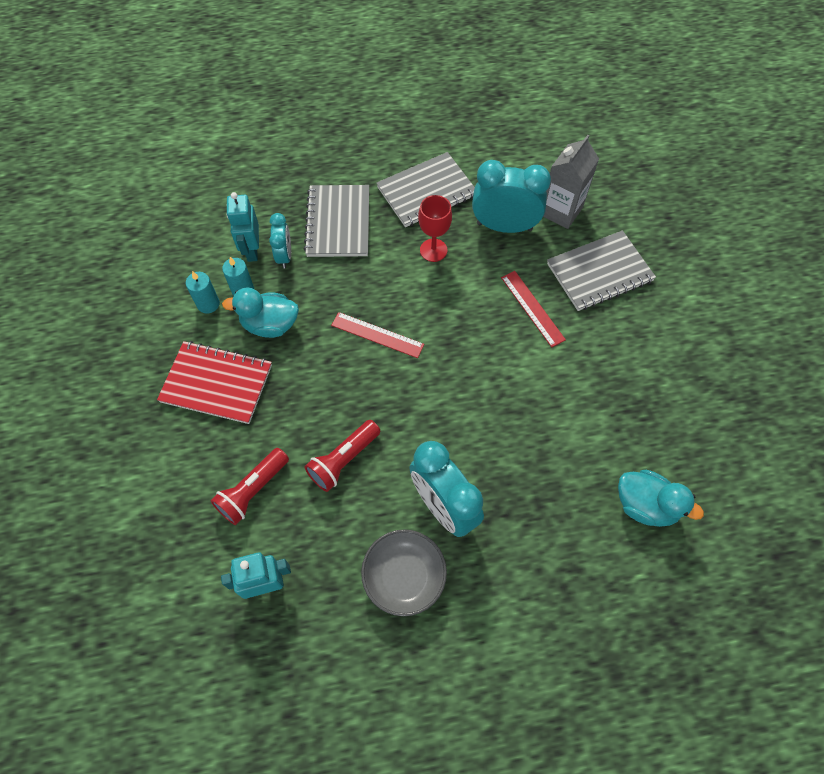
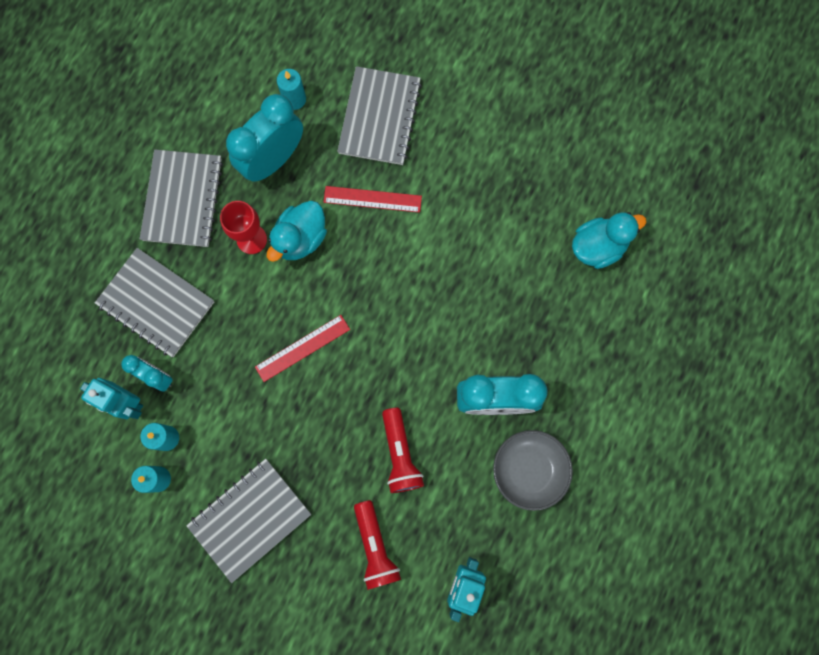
camera: 55 degrees left, 15 degrees up
(217, 384) = (250, 519): red notebook -> grey notebook
(270, 325) = (223, 435): turquoise duck -> turquoise duck (300, 239)
(561, 211) = (294, 99): grey carton -> turquoise candle

